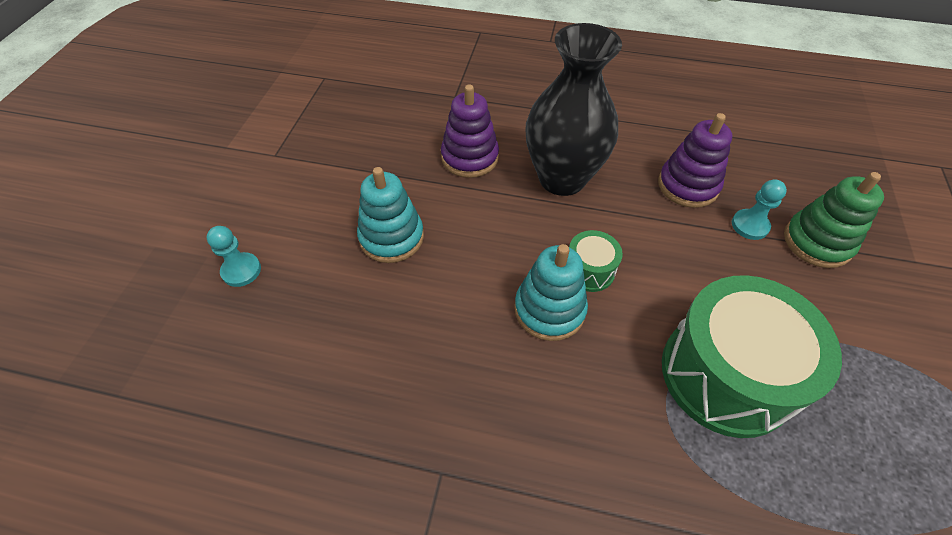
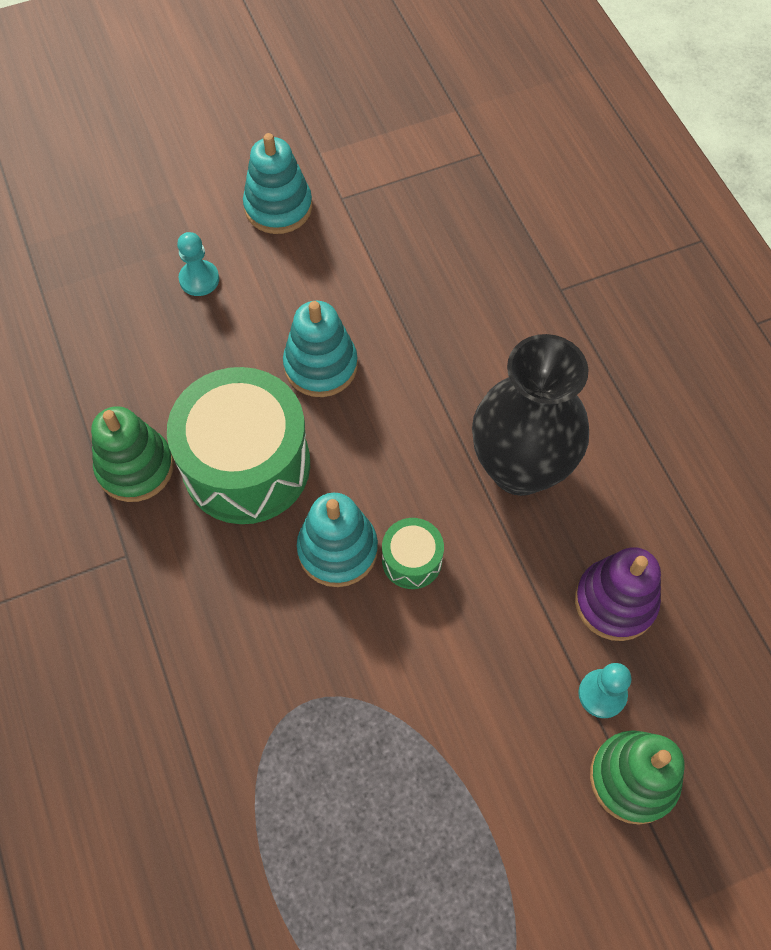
camera: 55 degrees right, 10 degrees up
(239, 191) = (278, 207): none -> turquoise stacking toy
(362, 415) = (135, 467): none -> green stacking toy
(470, 157) = (478, 364): purple stacking toy -> none
(726, 374) = (375, 743): green drum -> green drum (246, 465)

